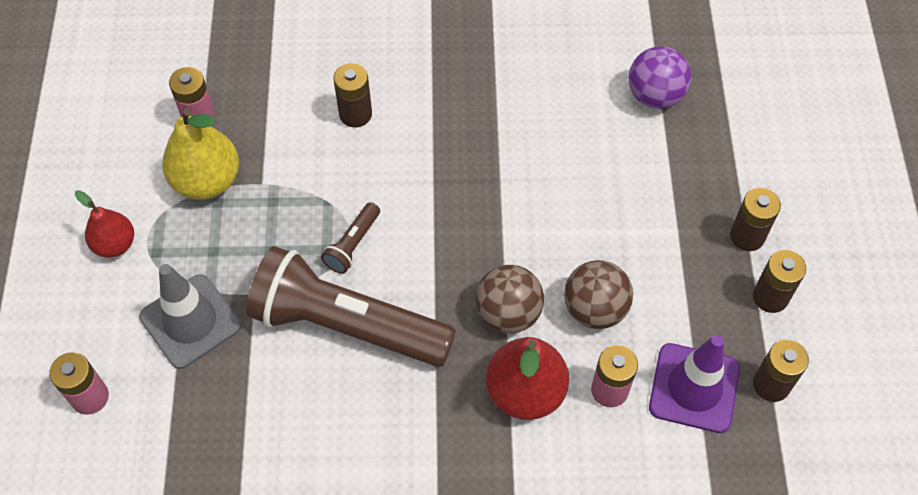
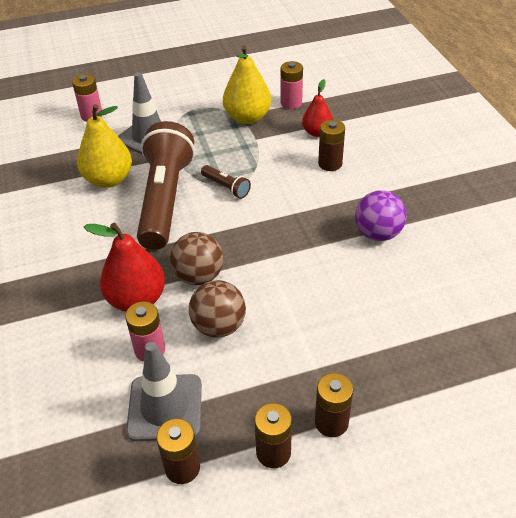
camera: 75 degrees right, 15 degrees down
(115, 244) = (190, 98): red pear -> red pear (317, 132)
(271, 393) = (108, 180): none -> yellow pear
(352, 244) = (226, 187): brown flashlight -> brown flashlight turned 150 degrees counterclockwise
(655, 96) = (447, 325): purple ball -> purple ball (378, 233)
(694, 388) = (165, 407): purple traffic cone -> grey traffic cone

